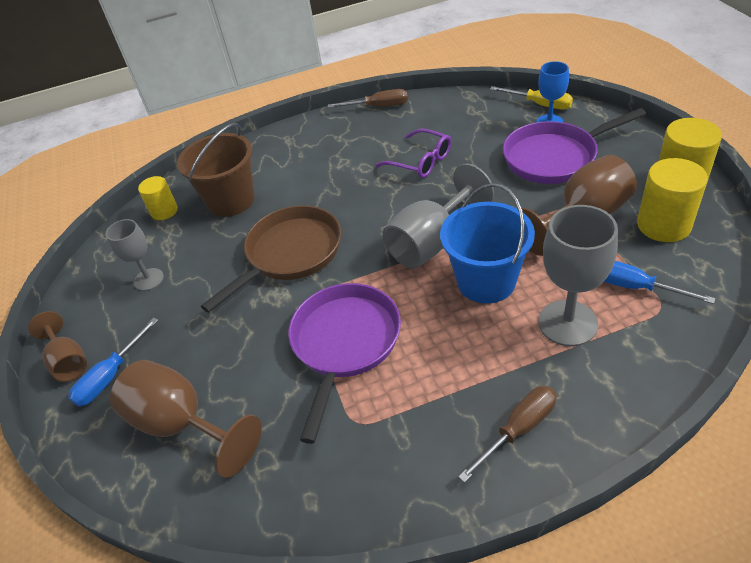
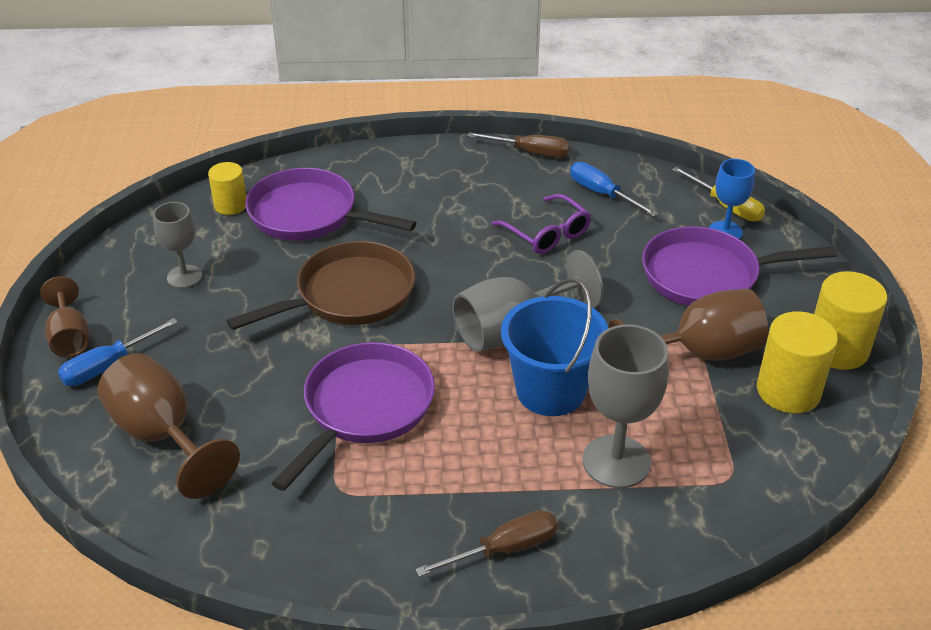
camera: 10 degrees right, 5 degrees down
(231, 200) = (309, 215): brown bucket -> purple pan
(634, 287) = (712, 447): blue screwdriver -> blue screwdriver (602, 194)

